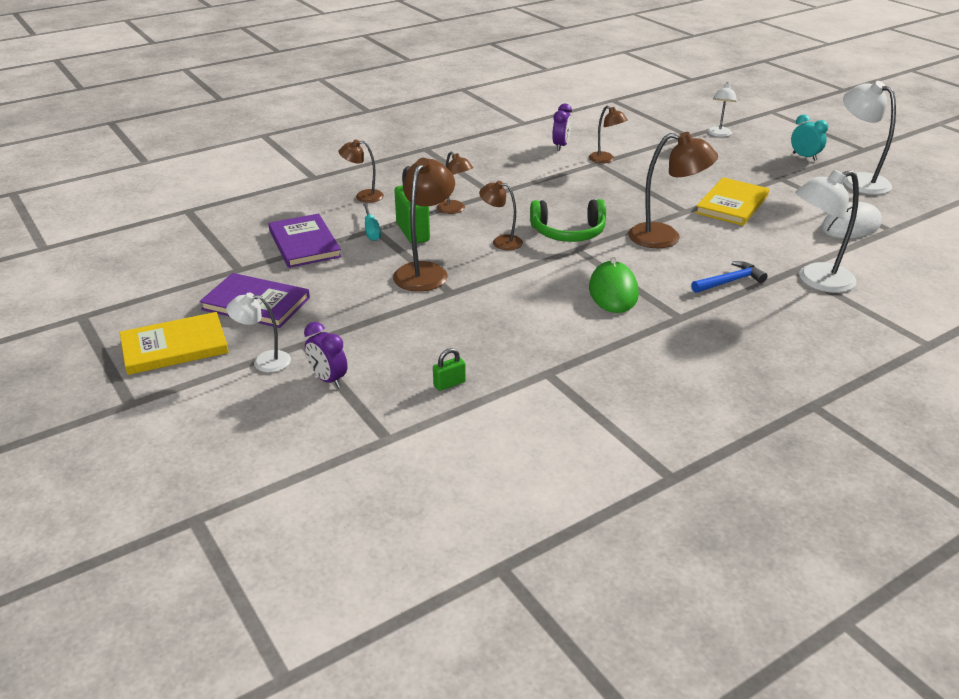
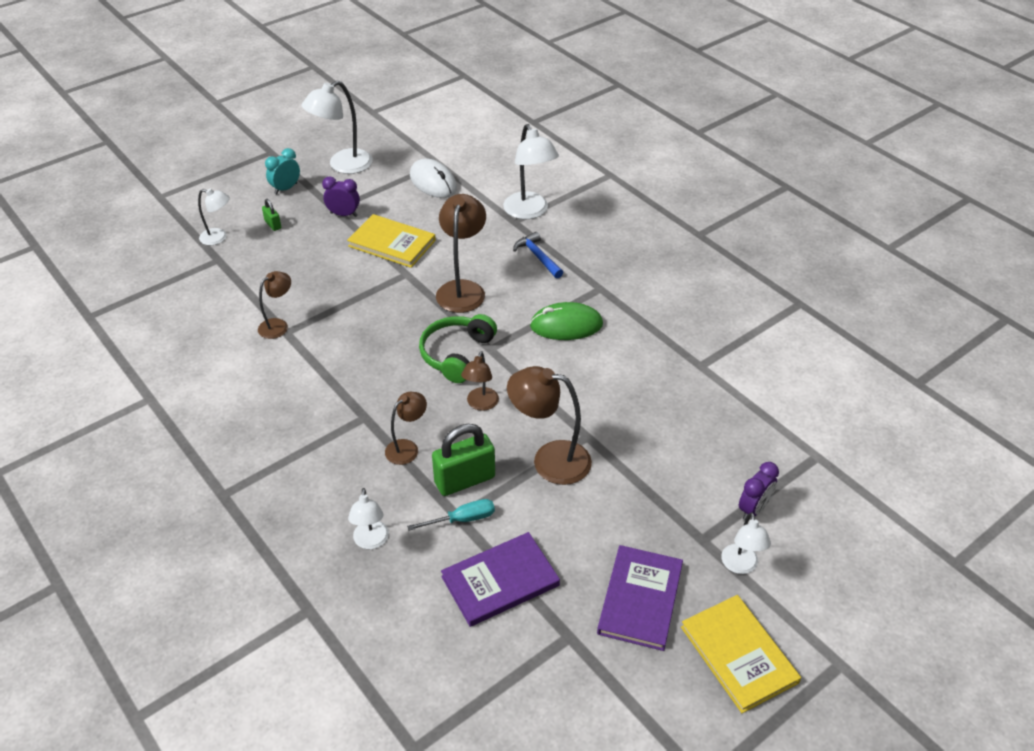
camera: 95 degrees left, 10 degrees up
(363, 196) = (371, 541): brown lamp -> white lamp
(449, 384) = (733, 424): green padlock -> green padlock (273, 224)
(561, 146) = (233, 362): purple clock -> purple clock (344, 214)
(568, 232) = (456, 354): green headphones -> green headphones turned 150 degrees counterclockwise

